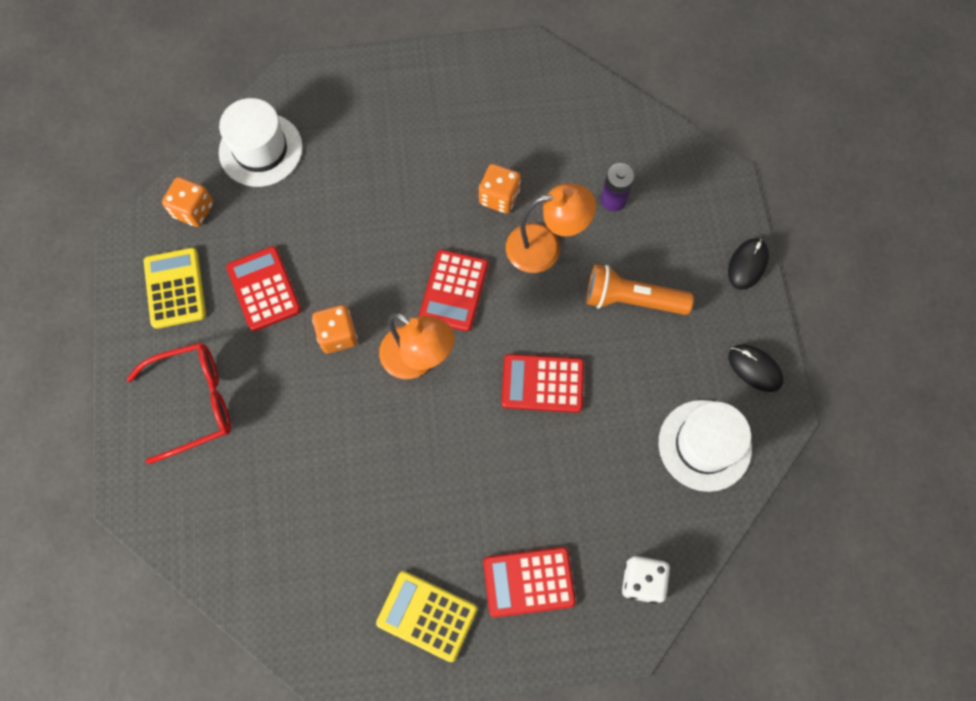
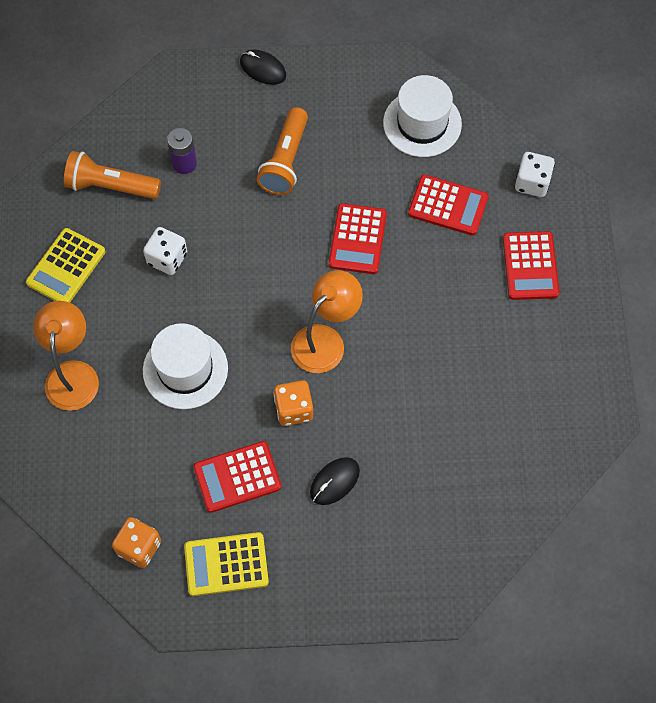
camera: 85 degrees left, 5 degrees down
(194, 402) = (350, 543): red glasses -> none
(261, 150) = (77, 479): white hat -> white hat (185, 369)
(427, 616) = (556, 346): yellow calculator -> yellow calculator (66, 267)
(454, 291) = (260, 305): red calculator -> red calculator (448, 205)
(499, 197) = (167, 259): orange dice -> white dice
(545, 247) = (225, 224): orange lamp -> orange lamp (73, 374)
(576, 134) = (110, 186): none -> orange flashlight
(755, 368) = (358, 78): black mouse -> black mouse (334, 481)

